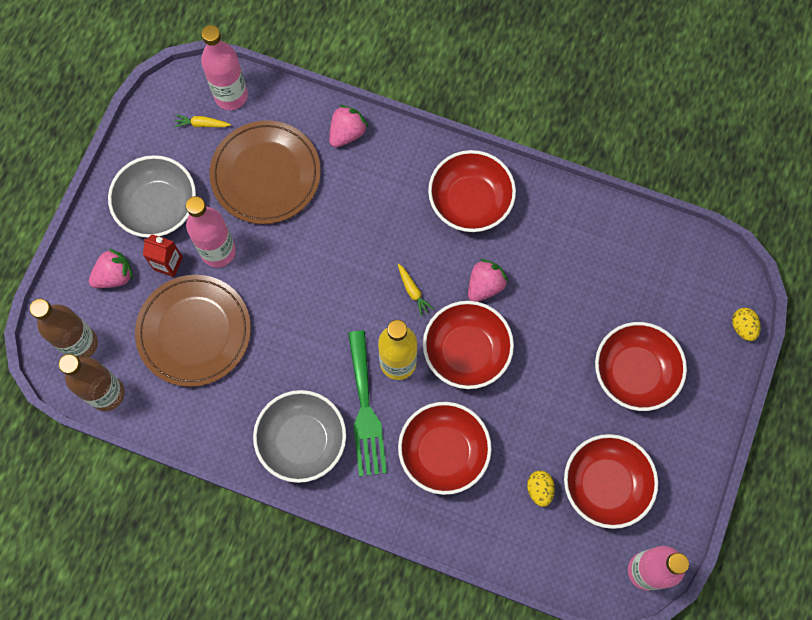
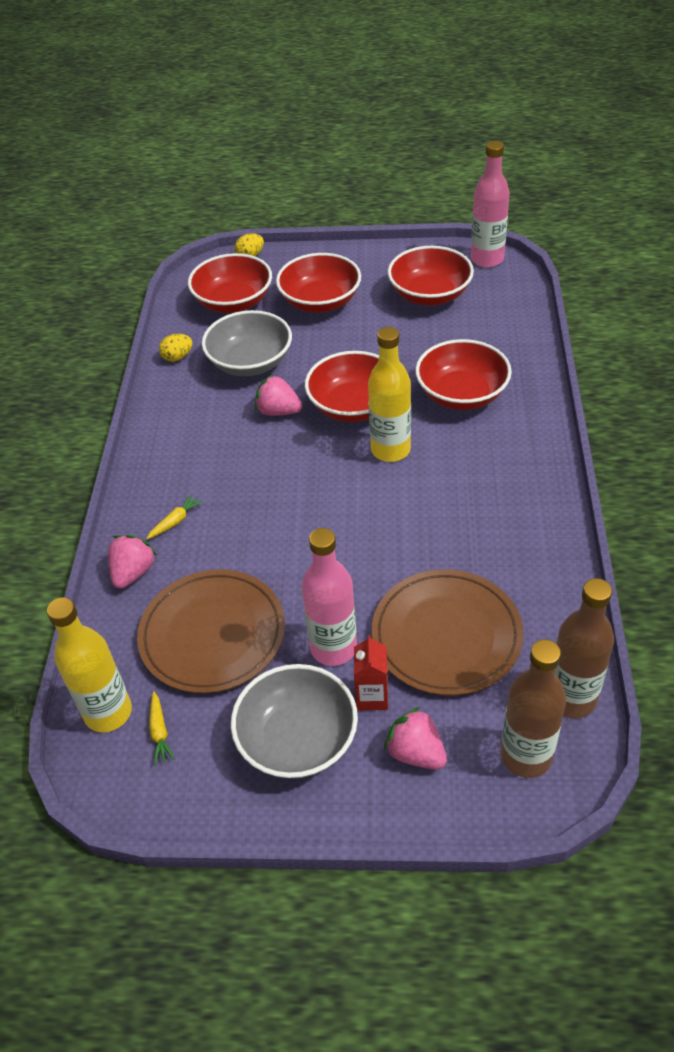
camera: 105 degrees left, 25 degrees down
(231, 96) = (108, 712): pink bottle -> yellow bottle
(302, 440) = (514, 497): grey bowl -> grey bowl (250, 362)
(347, 133) = (133, 572): pink strawberry -> pink strawberry turned 90 degrees clockwise
(365, 410) = (453, 459): green fork -> none
(413, 291) = (307, 461): yellow carrot -> yellow carrot (175, 521)
(470, 201) = (188, 446): red bowl -> red bowl (233, 302)
(539, 489) = (458, 328): yellow egg -> yellow egg (177, 357)

